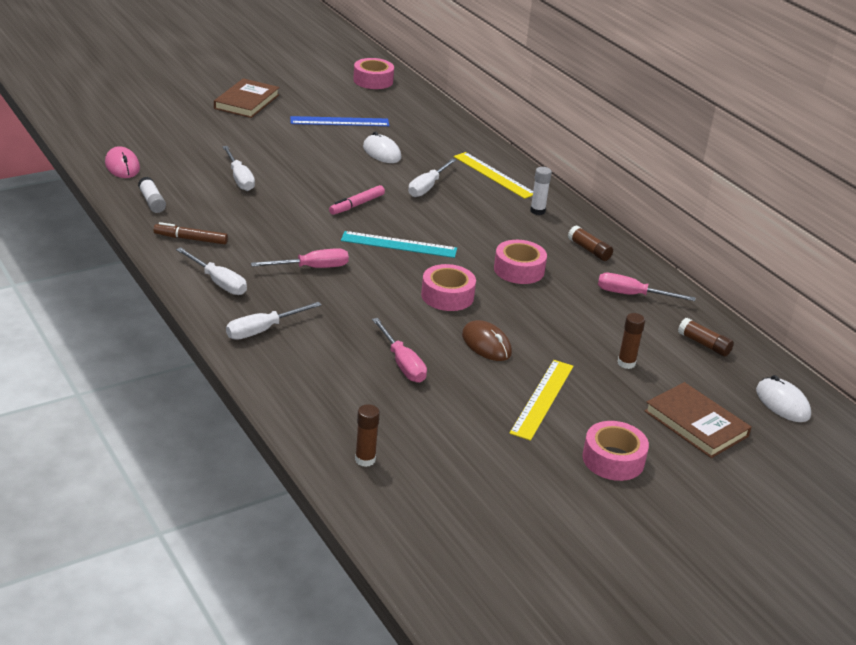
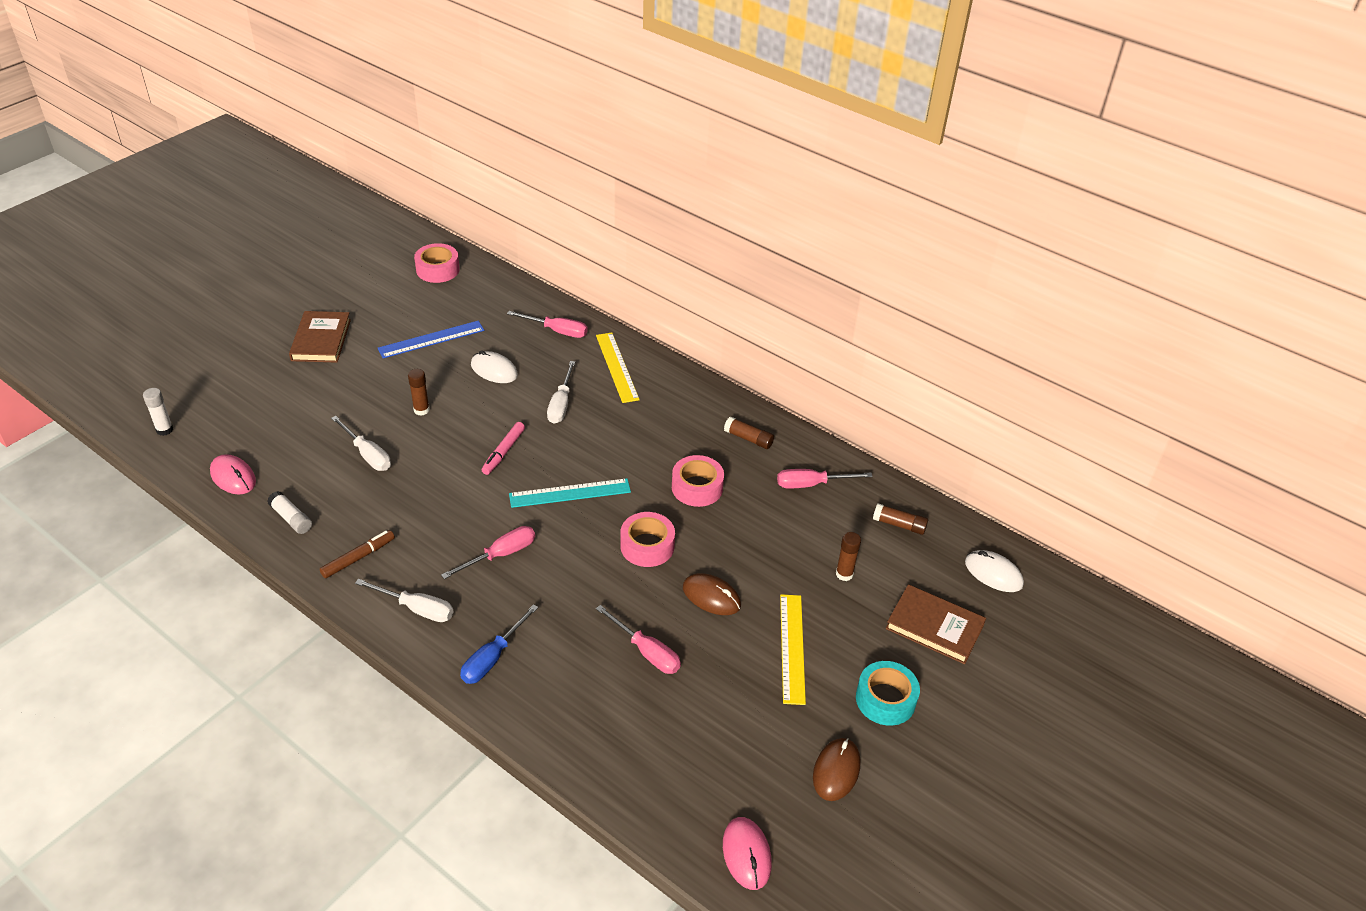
camera: 20 degrees left, 10 degrees up
(191, 239) = (358, 558): brown marker -> brown marker turned 150 degrees clockwise
(263, 330) = (492, 658): white screwdriver -> blue screwdriver
(365, 460) = (670, 790): brown glue stick -> brown glue stick (421, 410)
(409, 523) = (746, 854): none -> pink mouse
(454, 140) = (557, 331): none -> pink screwdriver
(494, 175) = (616, 367): yellow ruler -> yellow ruler turned 45 degrees clockwise
(532, 494) = (836, 771): none -> brown mouse
(537, 211) = (679, 402): white glue stick -> white glue stick (164, 430)
(613, 459) = (885, 699): pink tape -> turquoise tape

